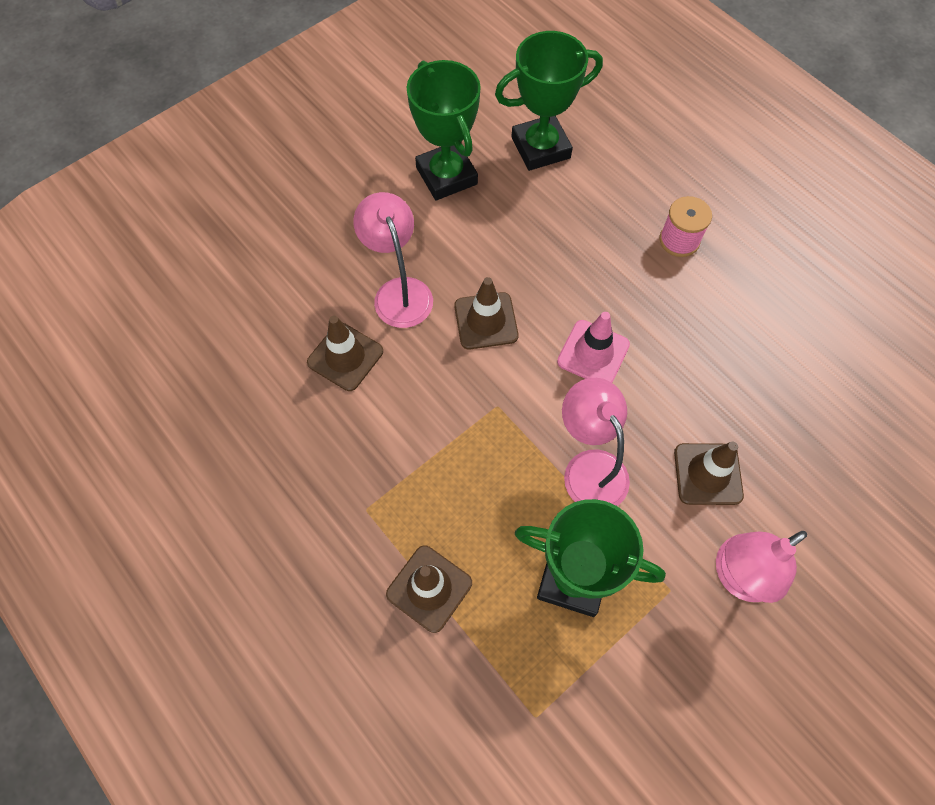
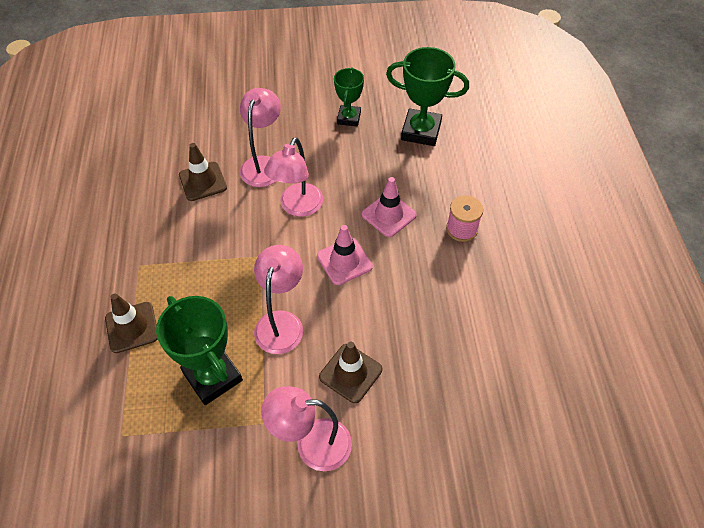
camera: 35 degrees right, 10 degrees down
(446, 176) = (349, 118): green trophy -> green trophy, size x0.62
(486, 321) = (297, 207): brown traffic cone -> pink lamp
(592, 269) = (388, 215): none -> pink traffic cone

